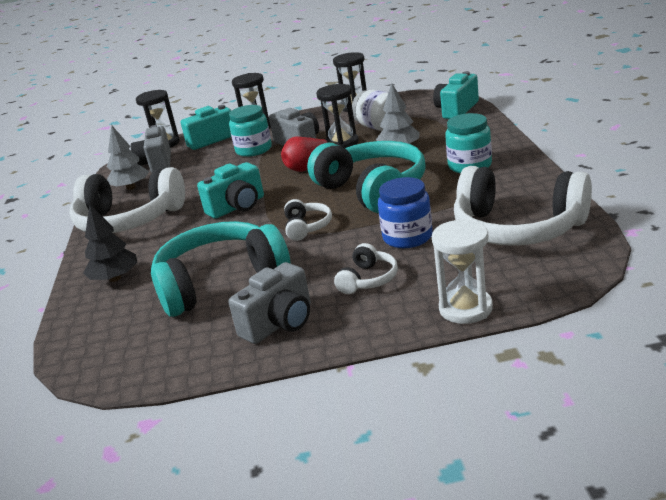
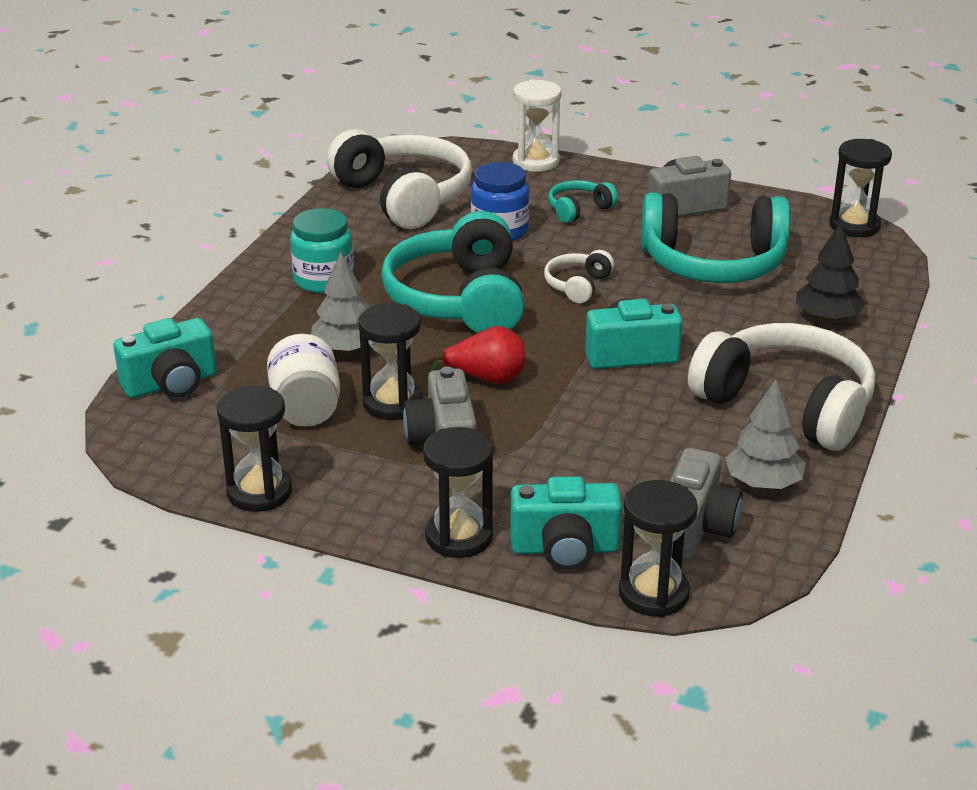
camera: 155 degrees left, 5 degrees up
(107, 374) = (854, 225): none -> black hourglass
(254, 150) = (519, 468): turquoise jar -> none
(368, 279) = (579, 209): white headphones -> turquoise headphones

